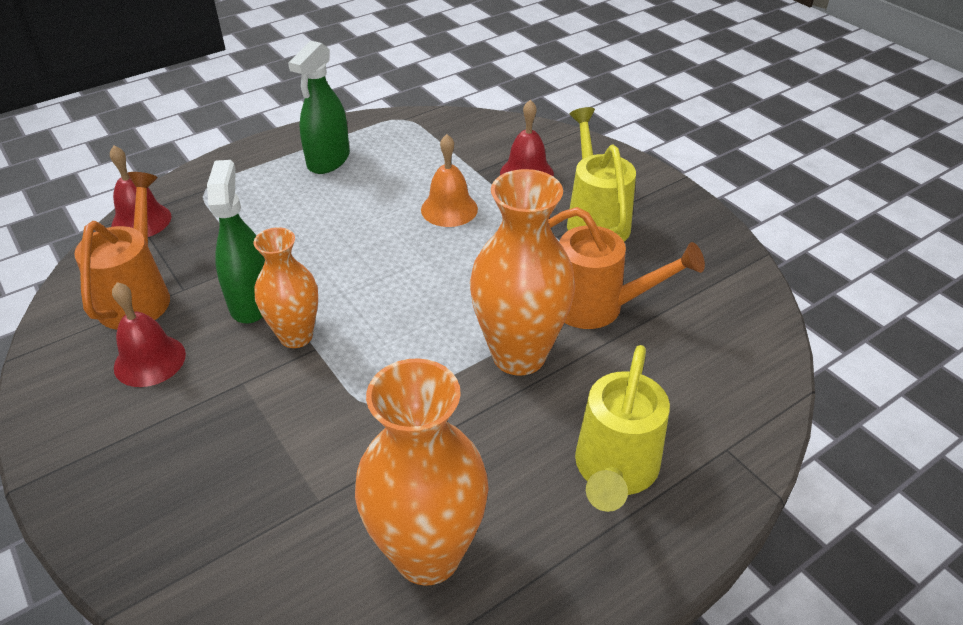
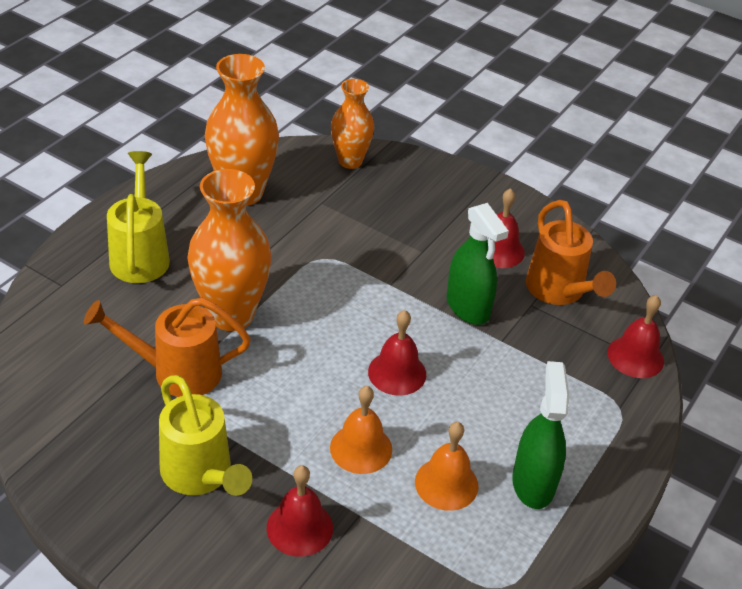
camera: 155 degrees right, 0 degrees up
(296, 336) = (411, 289): orange vase -> orange vase (350, 161)
(376, 257) = (397, 373): none -> red bell
(396, 174) = (446, 483): none -> orange bell

